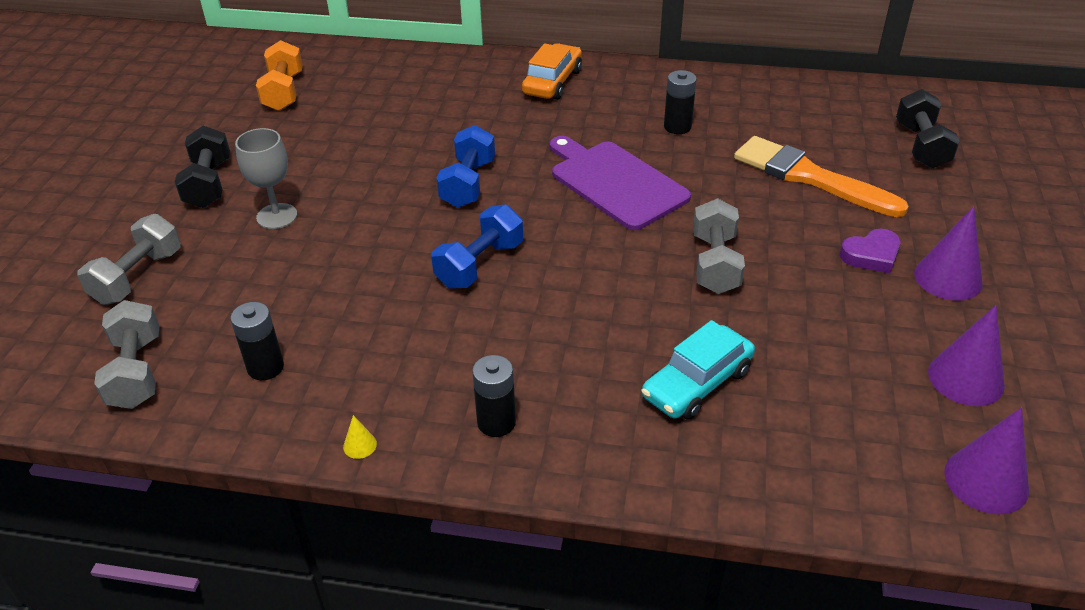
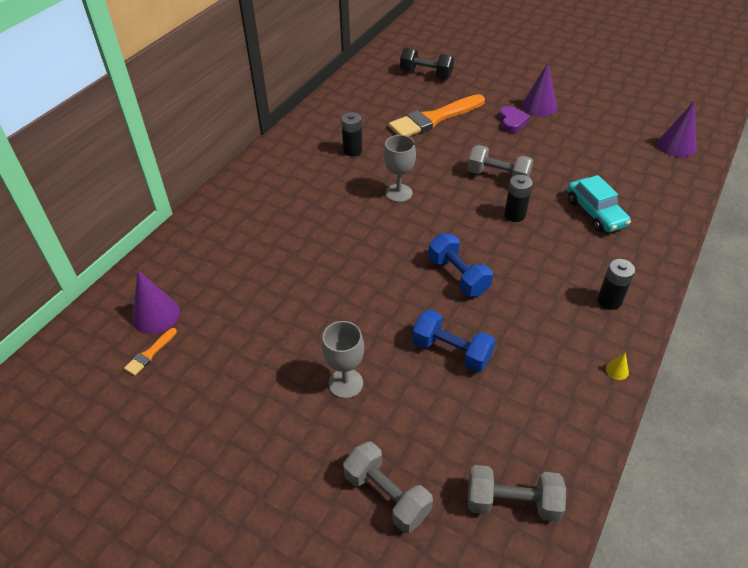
camera: 70 degrees left, 5 degrees up
(208, 184) = (270, 428): black dumbbell -> none
(265, 367) = (529, 413): black battery -> black battery (514, 215)
(283, 92) = (150, 353): orange dumbbell -> orange brush
(468, 184) = (362, 262): blue dumbbell -> blue dumbbell (451, 351)
(552, 82) = (258, 190): orange car -> none
(615, 182) = (399, 193): purple cutting board -> grey goblet
(966, 378) = (611, 127): purple cone -> purple cone (156, 315)

